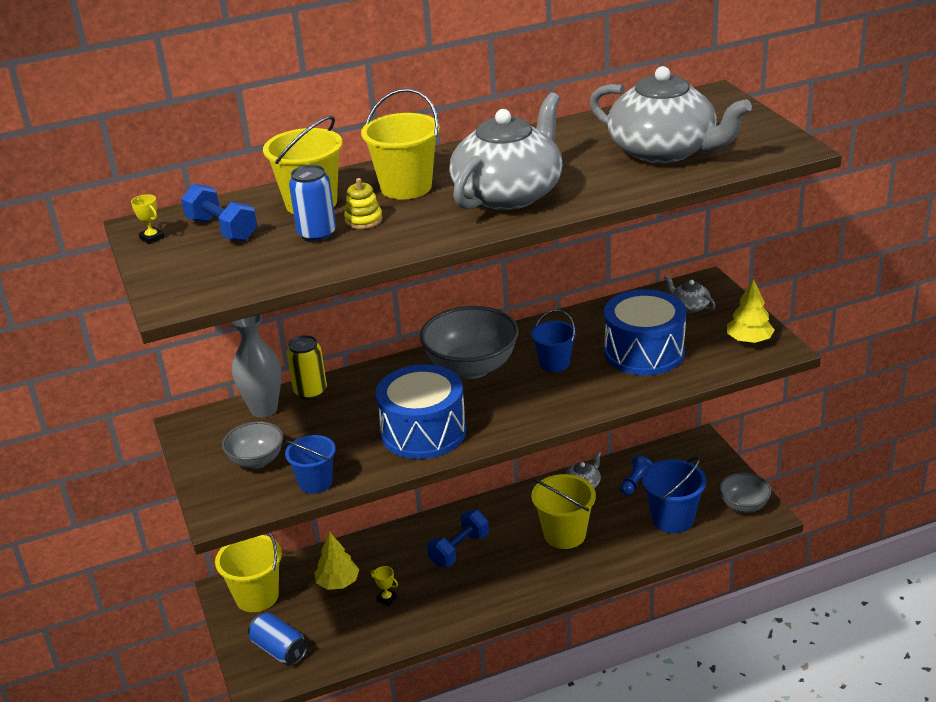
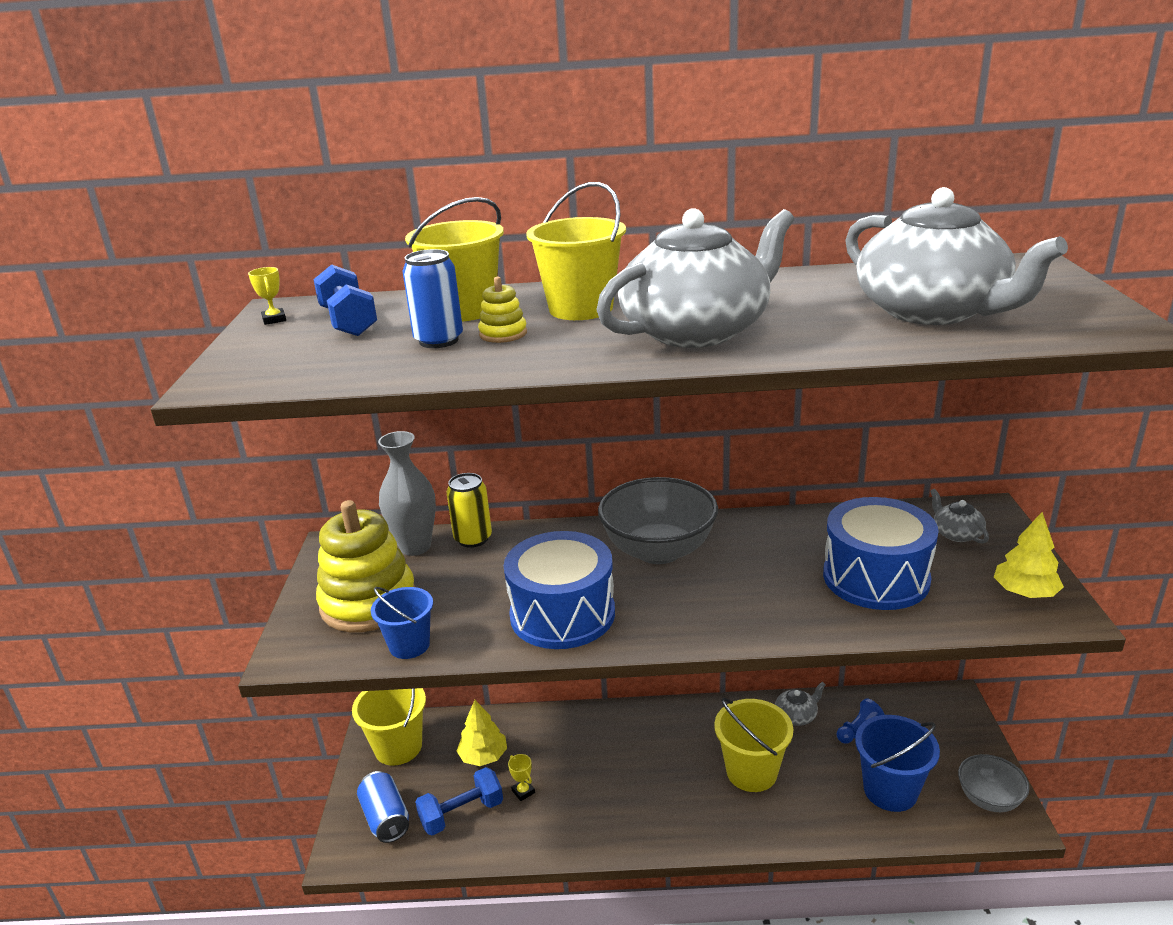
camera: 20 degrees right, 5 degrees down
(256, 461) = (368, 602): grey bowl -> yellow stacking toy
(459, 550) = (626, 756): blue dumbbell -> blue dumbbell (462, 814)
(554, 363) = (757, 567): blue bucket -> none

